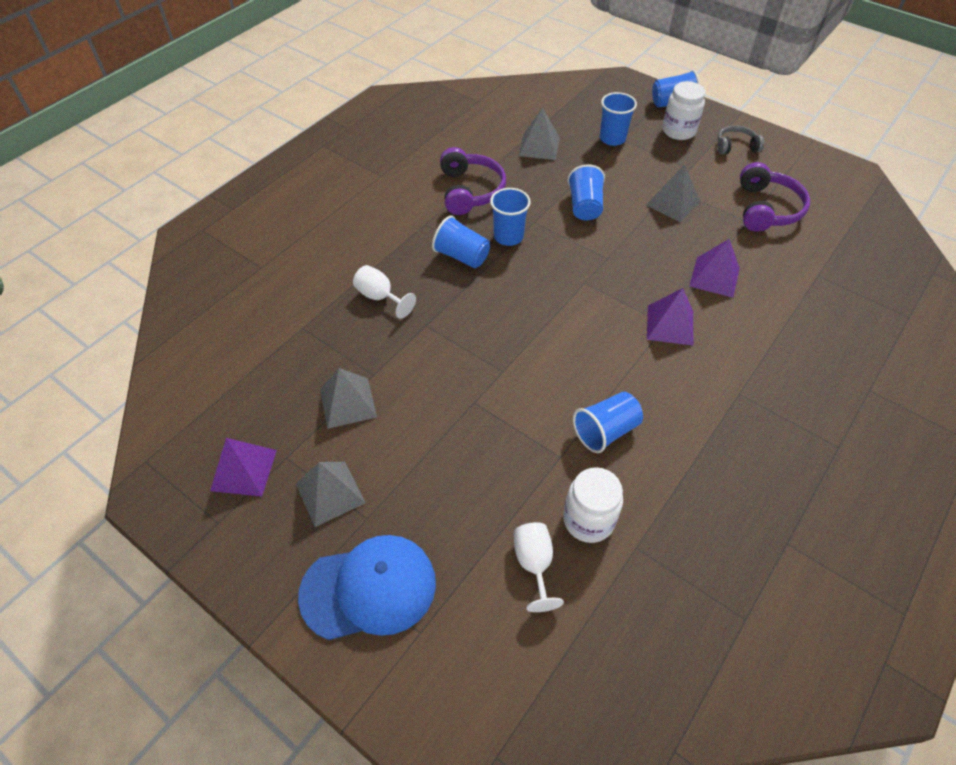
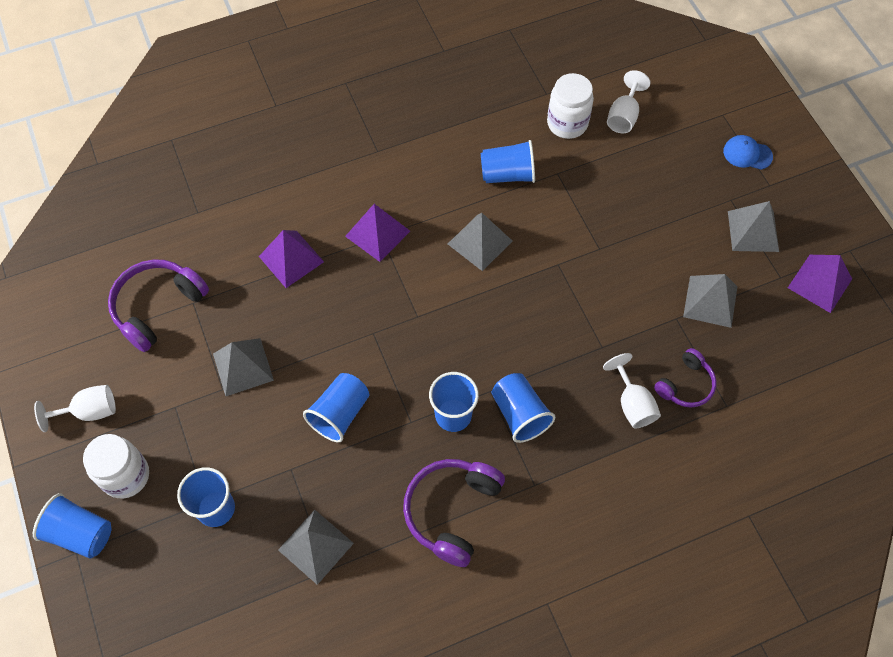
camera: 150 degrees left, 10 degrees up
(342, 328) = (685, 385): none -> purple headphones
(369, 588) = (747, 154): blue cap -> blue cap, size x0.47
(582, 358) = (480, 242): none -> grey pyramid
(735, 146) = (89, 411): grey headphones -> white goblet

